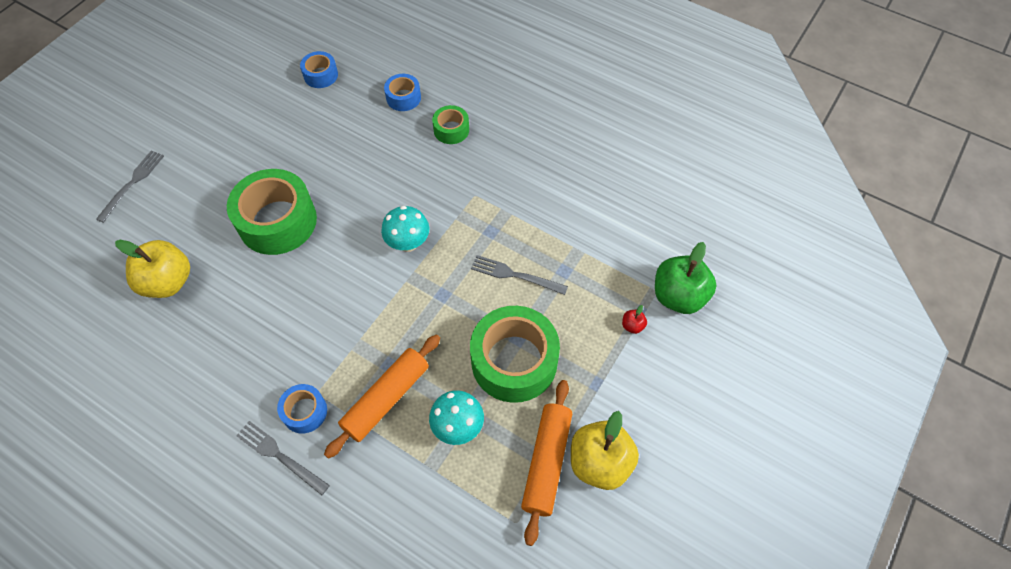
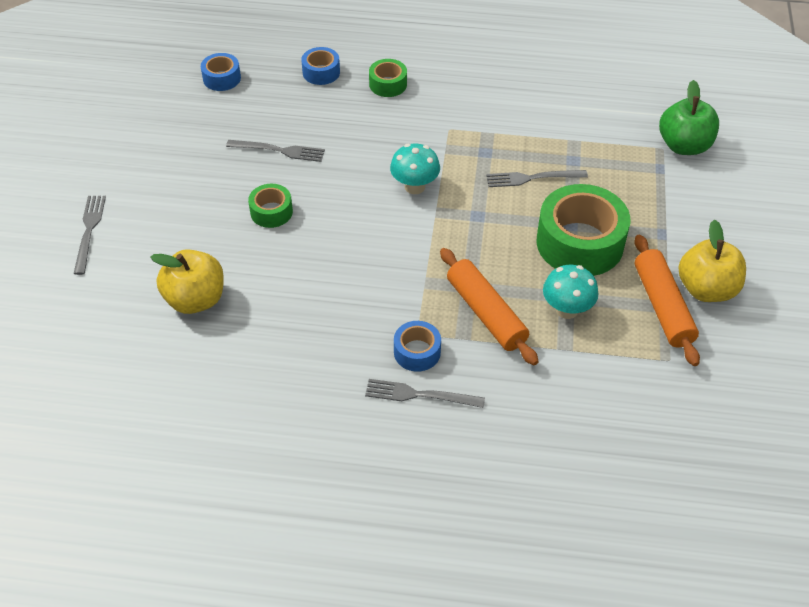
camera: 25 degrees left, 10 degrees down
(277, 221) = (271, 212): green tape -> green tape, size x0.50
(321, 163) = (279, 150): none -> grey fork
(386, 398) = (486, 313): orange rolling pin -> orange rolling pin turned 45 degrees counterclockwise
(632, 326) = (661, 180): red apple -> none

